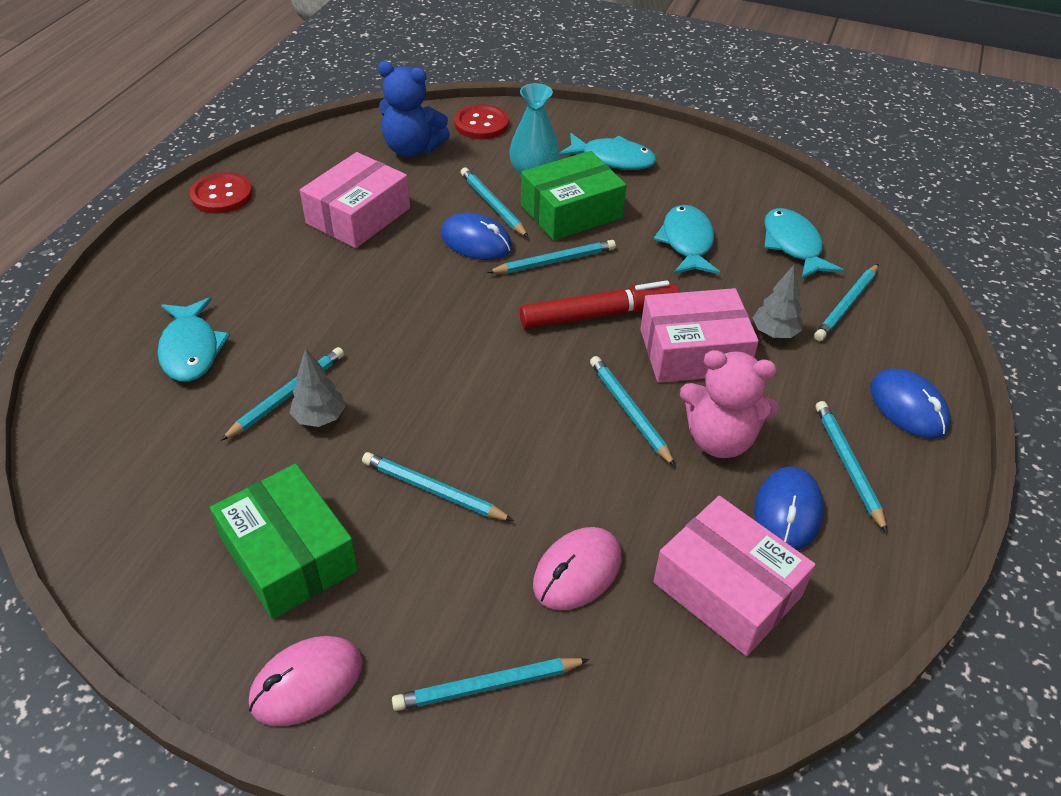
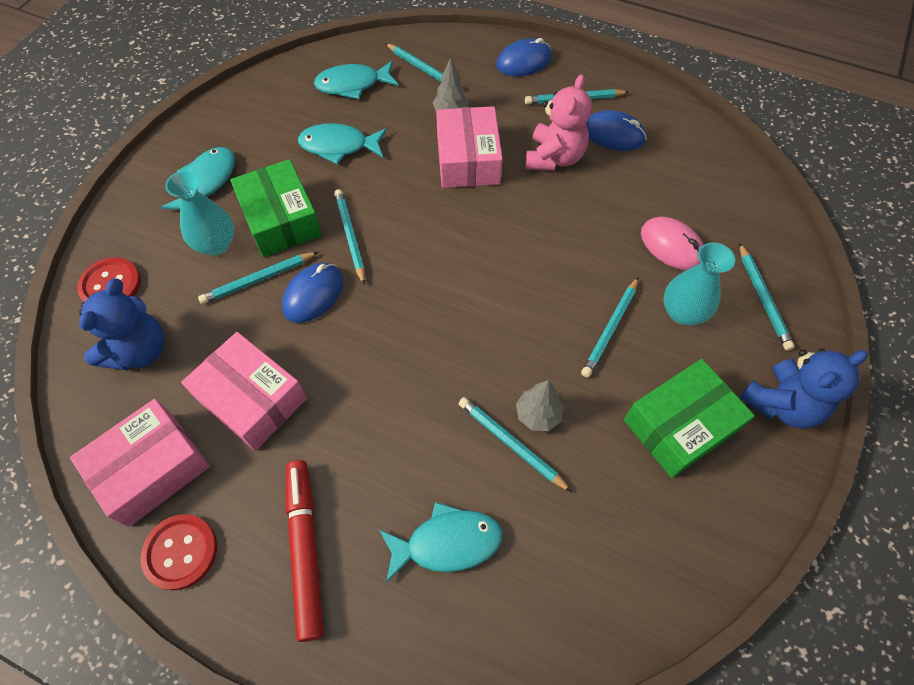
camera: 85 degrees left, 15 degrees up
(306, 683) = (781, 404): pink mouse -> blue teddy bear
(460, 575) = (682, 312): none -> turquoise vase
(598, 314) = (422, 212): red marker -> red marker (305, 549)
(629, 411) = (528, 204): turquoise pencil -> none
(727, 589) = (674, 172): pink box -> pink box (151, 468)

